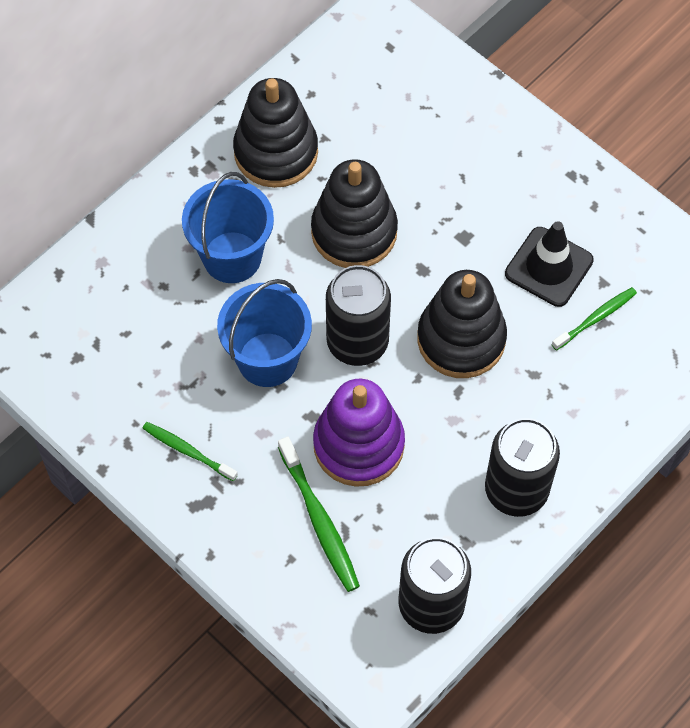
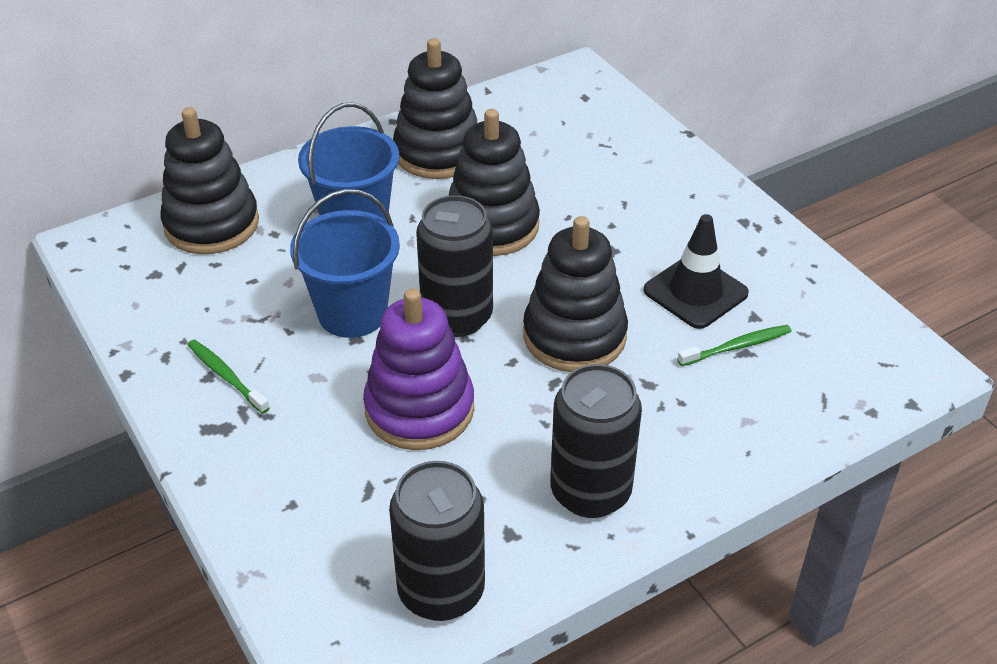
camera: 15 degrees right, 20 degrees down
(102, 288) = (211, 224): none -> black stacking toy
(319, 520) = (342, 473): green toothbrush -> none

